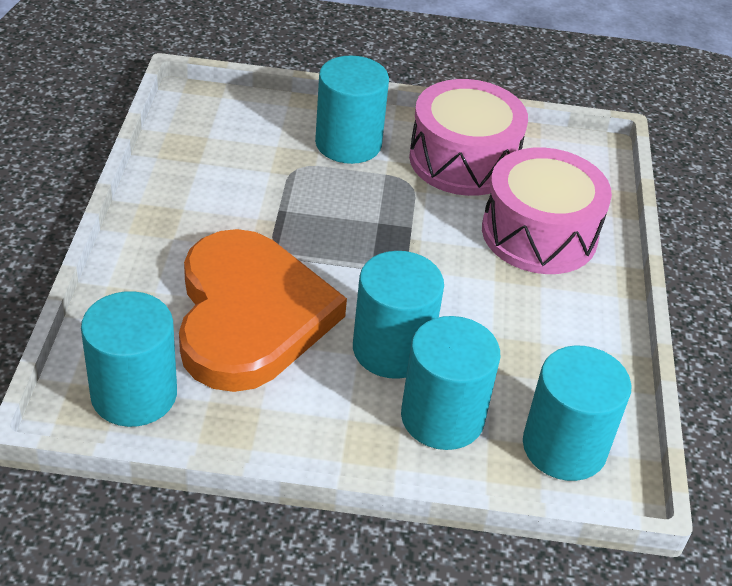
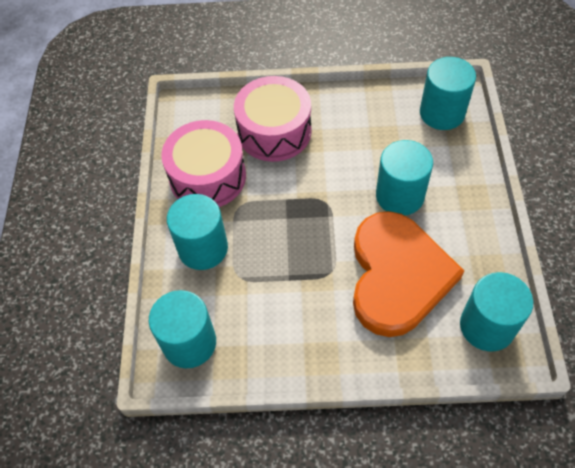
camera: 90 degrees left, 15 degrees up
(250, 315) = (397, 276): orange heart -> orange heart turned 105 degrees clockwise
(442, 417) = (442, 166): turquoise cylinder -> turquoise cylinder (189, 343)

